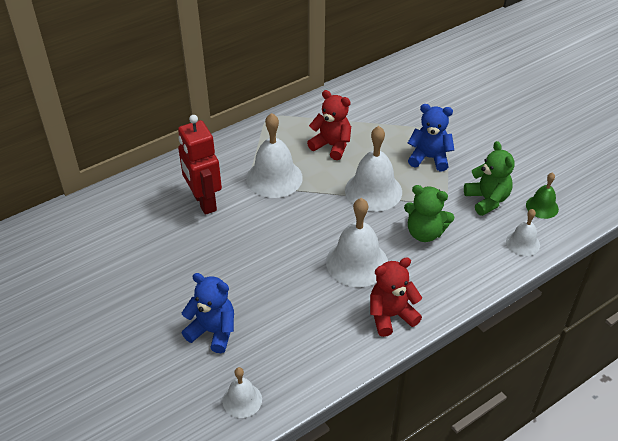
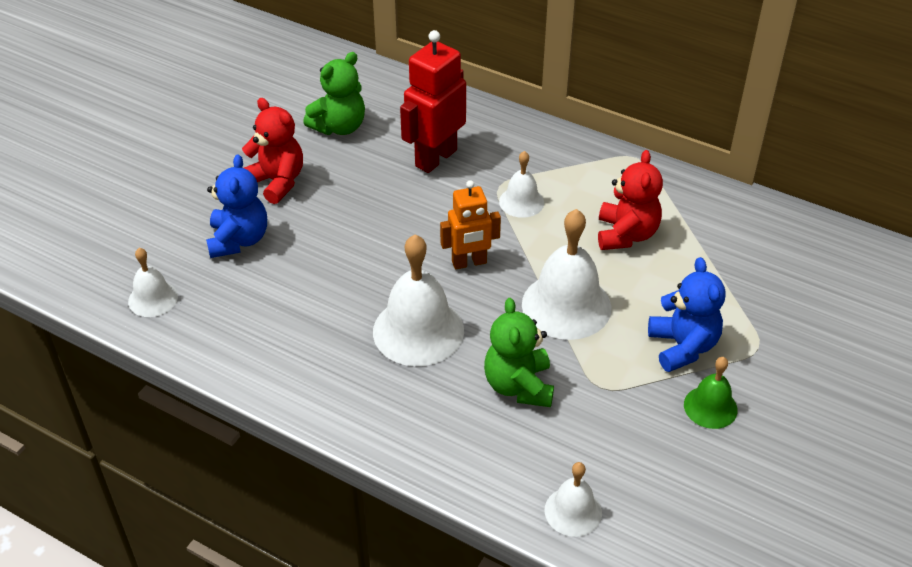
camera: 65 degrees right, 0 degrees up
(274, 178) = (521, 202): white bell -> white bell, size x0.55
(312, 219) = (469, 263): none -> orange robot
(391, 316) = (343, 393): red teddy bear -> red teddy bear (277, 182)
(487, 200) = (639, 442): green teddy bear -> green teddy bear (339, 127)
(542, 207) = (674, 519): green bell -> green bell (710, 407)

